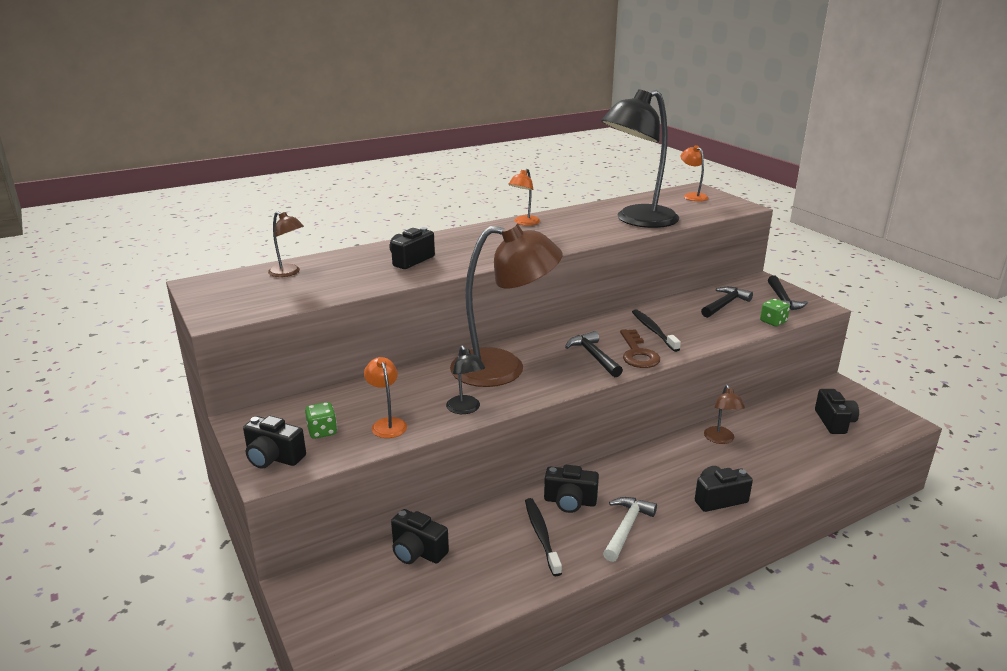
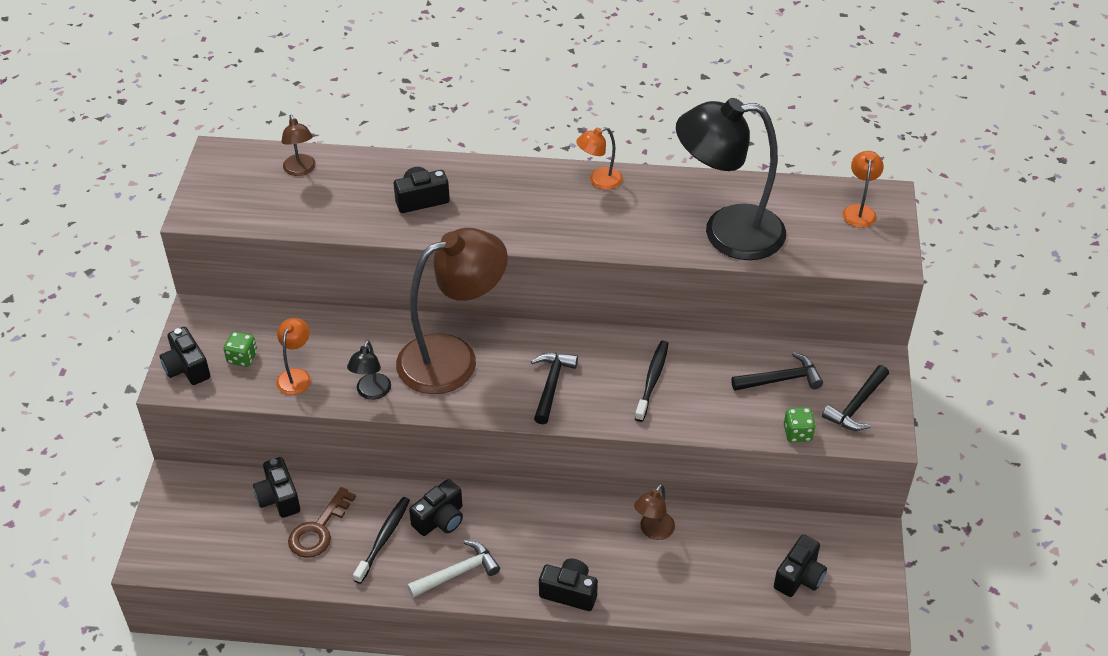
camera: 35 degrees right, 20 degrees up
(503, 368) = (453, 358): brown lamp -> brown lamp turned 60 degrees counterclockwise
(570, 501) = (440, 519): black camera -> black camera turned 90 degrees counterclockwise
(637, 353) = (597, 404): brown key -> brown key (318, 530)

